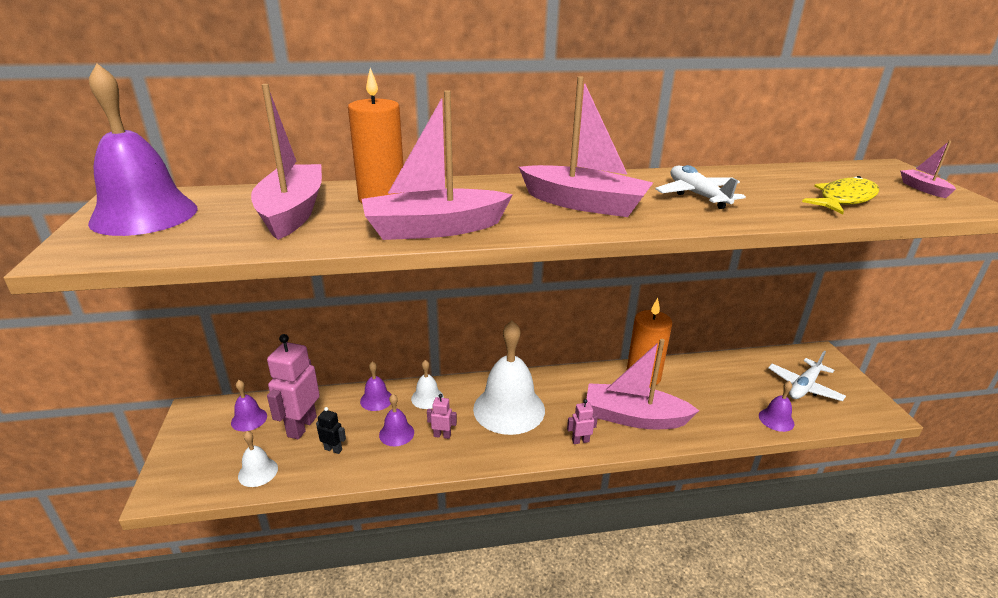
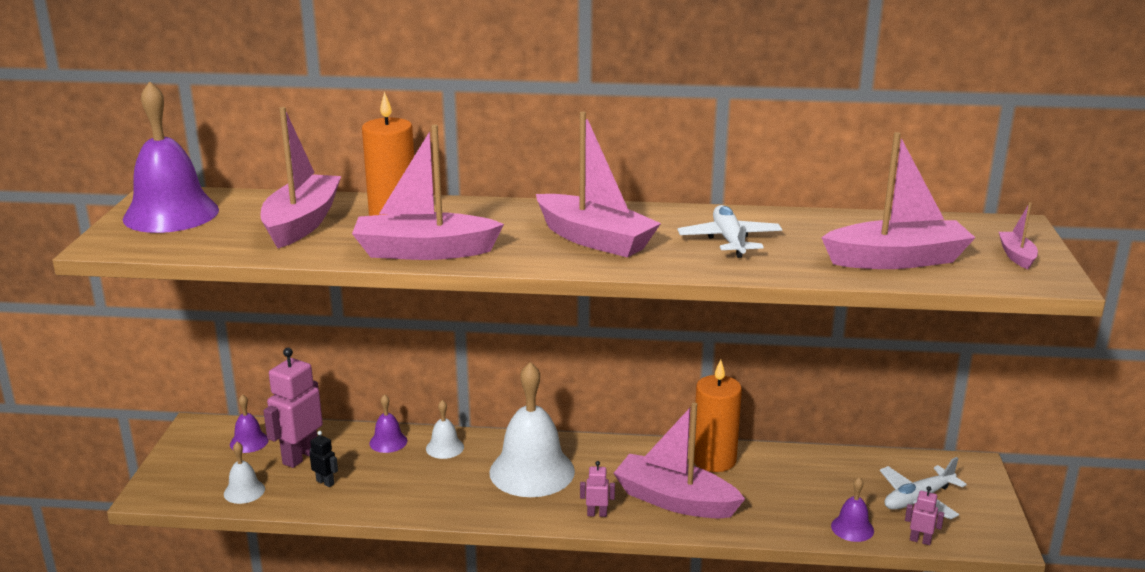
camera: 15 degrees right, 5 degrees down
(396, 433) = (396, 477): purple bell -> none
(442, 435) = (445, 486): pink robot -> pink robot (920, 540)
(844, 199) = (897, 260): yellow fish -> pink boat

